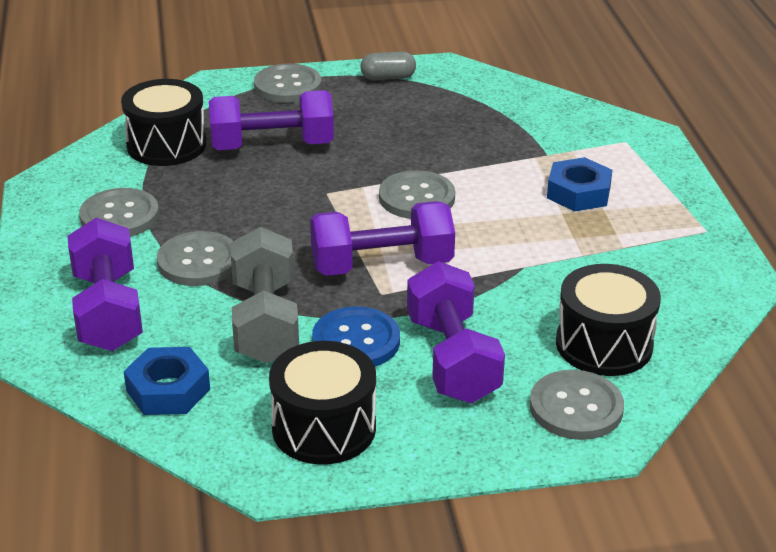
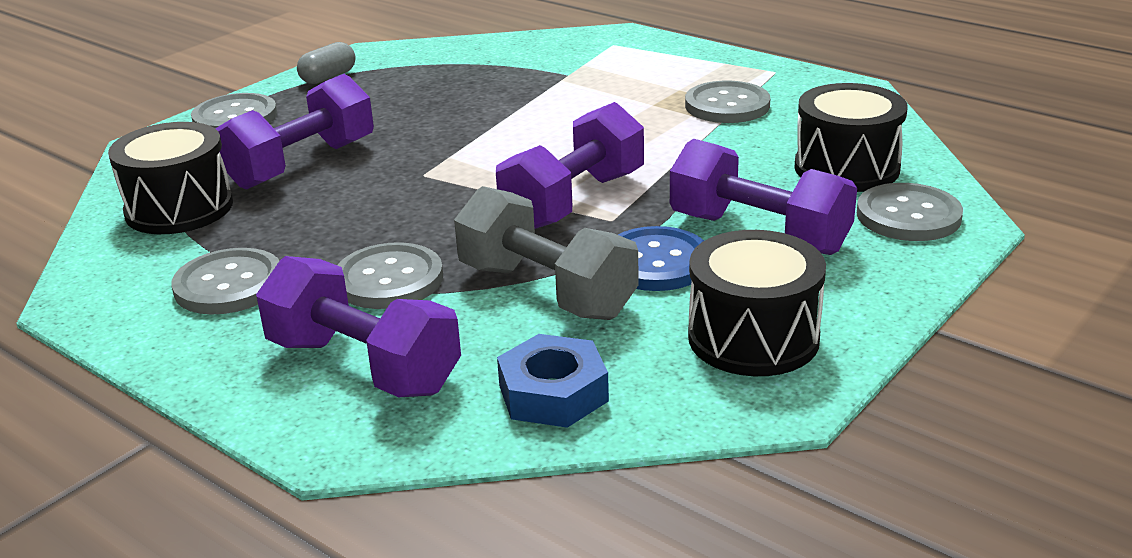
camera: 40 degrees left, 5 degrees down
(417, 198) = (513, 144): grey button -> grey button (727, 105)
(578, 193) = (640, 87): blue nut -> none

